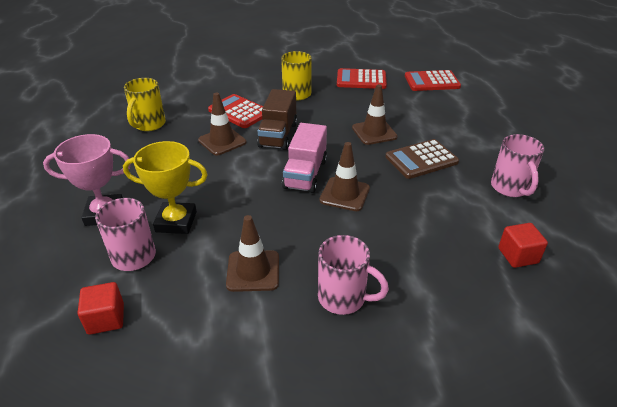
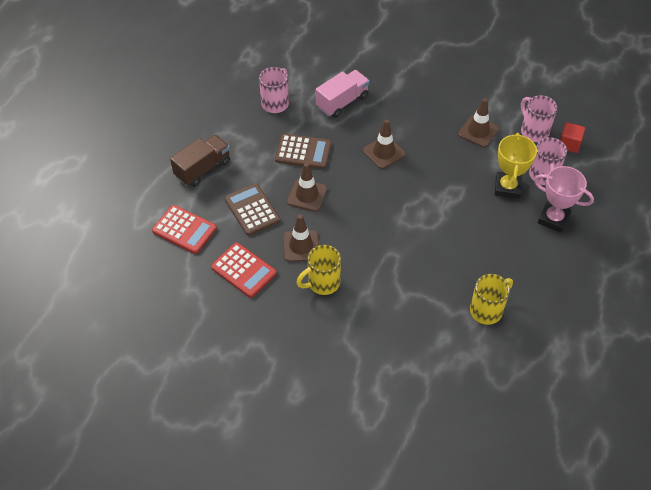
camera: 145 degrees left, 15 degrees up
(176, 222) = (507, 187): yellow trophy -> yellow trophy turned 60 degrees clockwise
(222, 141) = (434, 251): brown traffic cone -> brown traffic cone (301, 246)
(239, 112) = (396, 284): red calculator -> none
(278, 135) = (384, 234): brown truck -> brown truck (203, 169)
(305, 174) = (395, 182): pink truck -> pink truck (342, 102)
(343, 298) = (441, 95): pink mug -> pink mug (533, 131)
(403, 108) = (252, 210): none -> brown calculator
(518, 255) = (329, 69): red cube -> none

